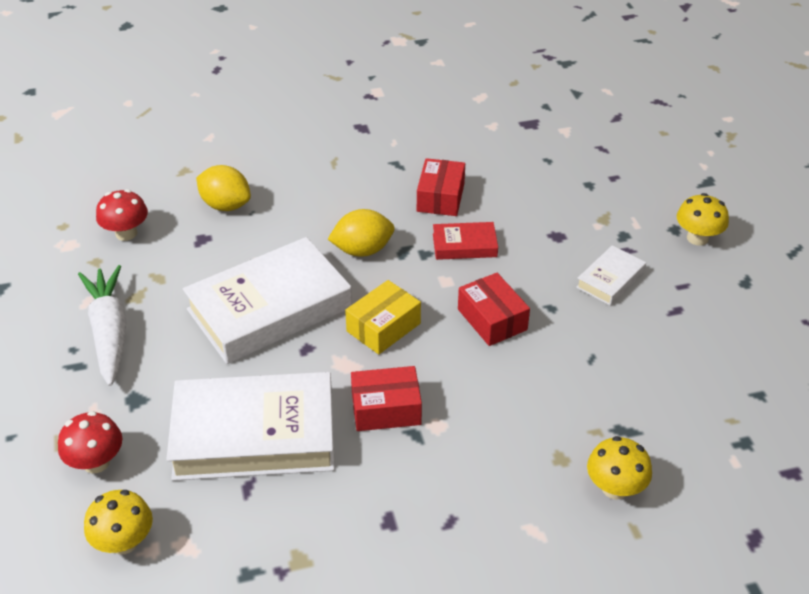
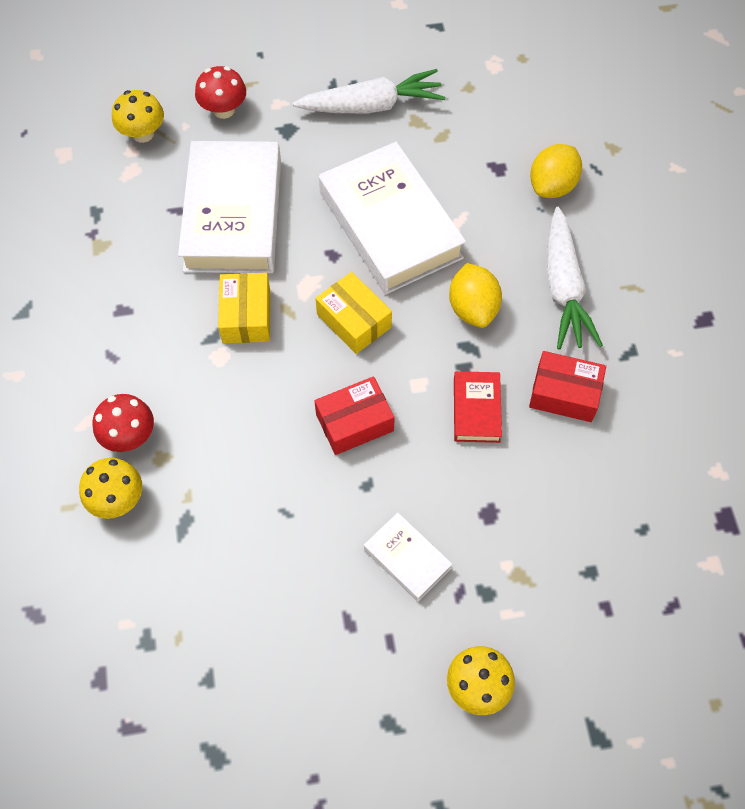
camera: 95 degrees right, 20 degrees up
(126, 233) = (509, 107): red mushroom -> red mushroom (129, 436)
(337, 198) = (563, 288): none -> white carrot
(386, 409) = (246, 316): red box -> yellow box

